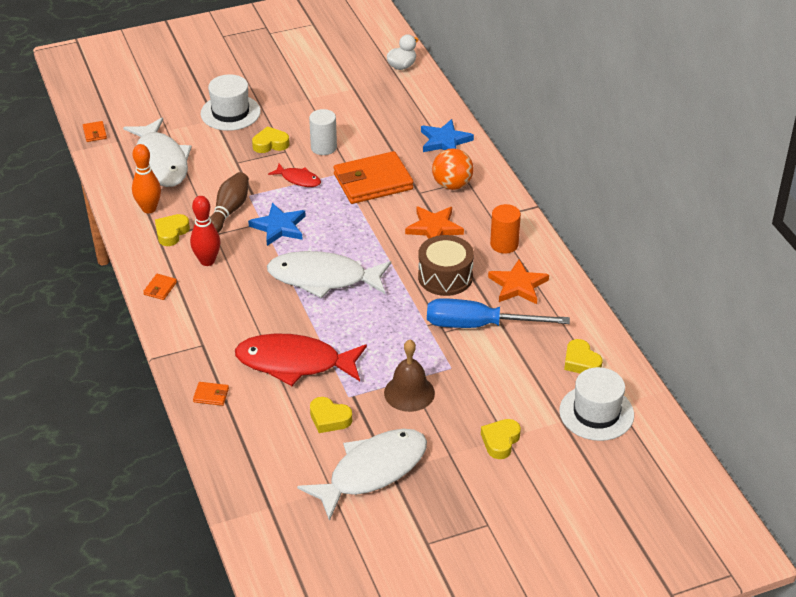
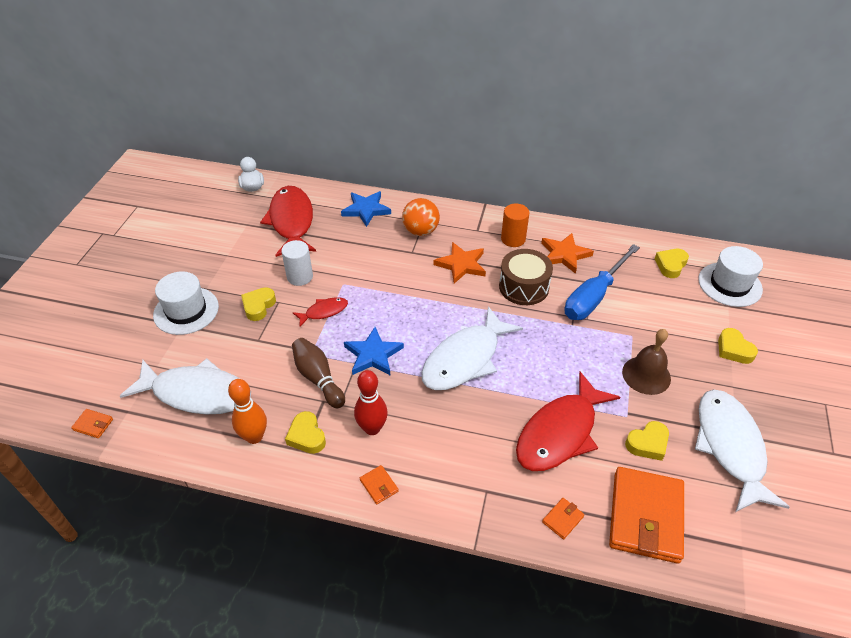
camera: 55 degrees left, 5 degrees up
(373, 182) = (373, 270): orange wallet -> orange wallet (645, 517)
(383, 109) = (292, 221): none -> red fish
(581, 362) = (670, 265): yellow heart -> yellow heart turned 120 degrees clockwise

